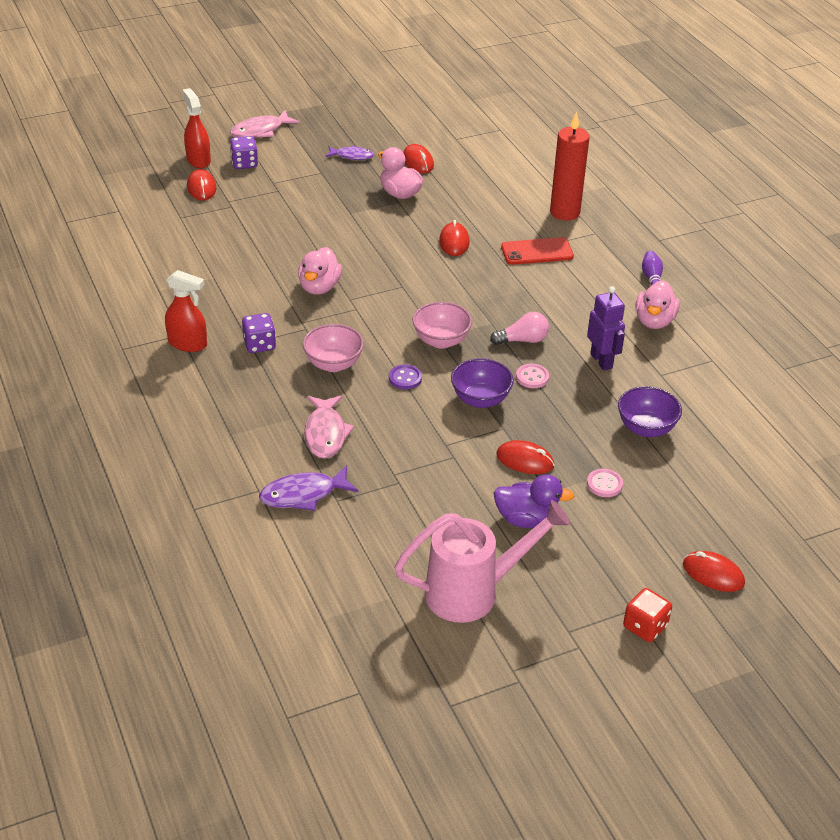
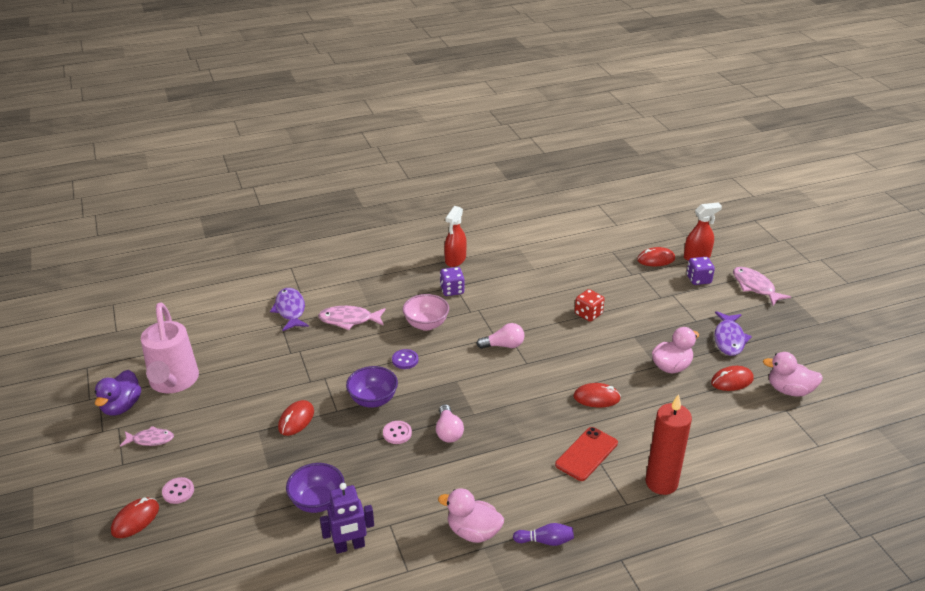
camera: 95 degrees right, 5 degrees down
(319, 287) = (523, 318): pink duck -> pink duck (789, 390)
(352, 156) = (729, 339): purple fish -> purple fish, size x1.52
(372, 302) = (503, 345): none -> pink light bulb
(441, 341) = (450, 382): pink bowl -> none
(527, 519) = (232, 415): purple duck -> purple duck (121, 406)
(537, 252) = (586, 454): red phone -> red phone turned 45 degrees clockwise
(584, 591) = (150, 439): none -> pink fish
(601, 361) = (414, 482): purple robot -> purple robot (349, 546)
(604, 484) = (256, 464): pink button -> pink button (178, 491)
(645, 626) = (103, 469): red dice -> red dice (588, 314)

